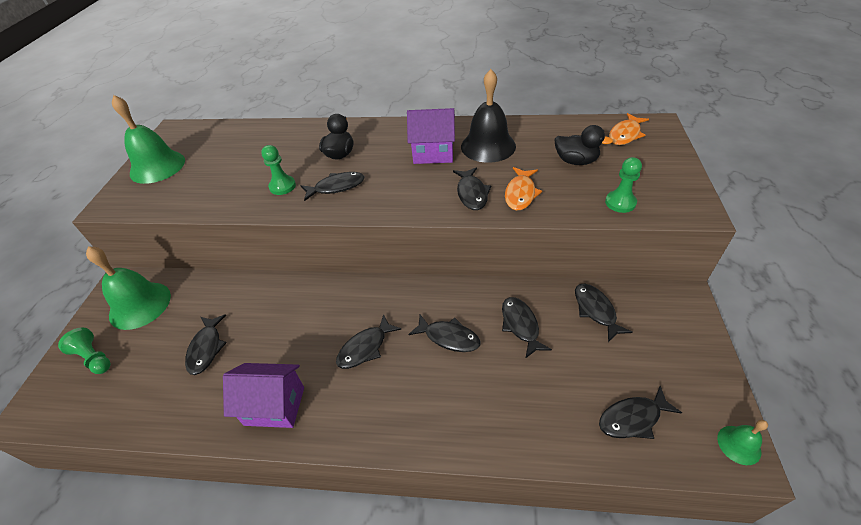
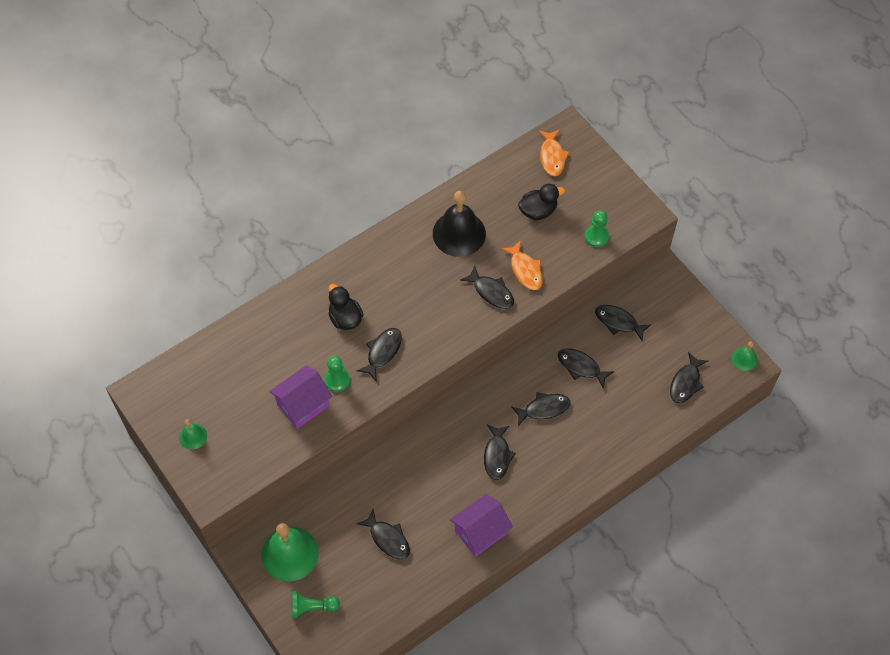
camera: 45 degrees left, 15 degrees up
(157, 167) = (193, 436): green bell -> green bell, size x0.48
(433, 153) = (423, 269): purple house -> purple house (303, 405)

